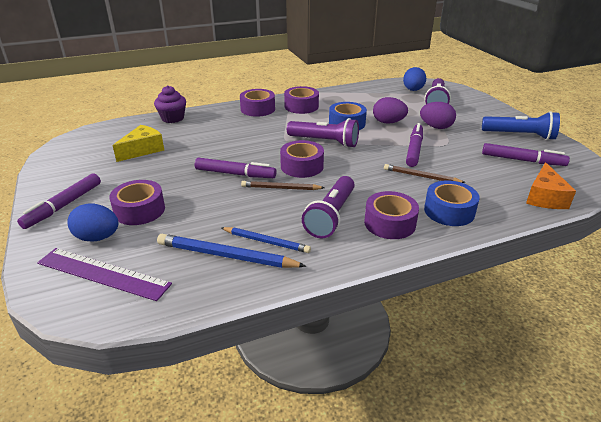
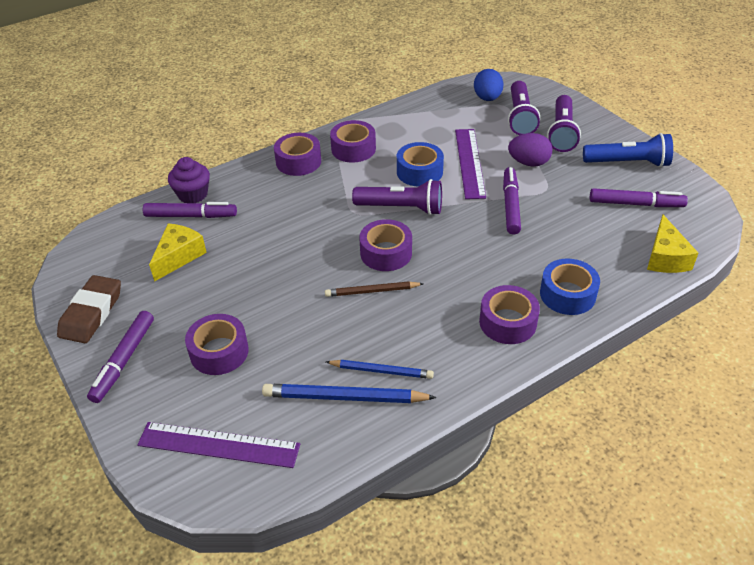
camera: 10 degrees left, 10 degrees up
(59, 174) = (91, 313): none -> brown eraser
(97, 237) = (188, 399): blue egg -> none
(235, 174) = (310, 278): purple marker -> purple marker (191, 216)
(331, 216) = (441, 323): purple flashlight -> purple flashlight (562, 132)
(388, 122) = (470, 162): purple egg -> purple ruler
(421, 176) = (527, 247): brown pencil -> none
(544, 197) = (665, 257): orange cheese -> yellow cheese

